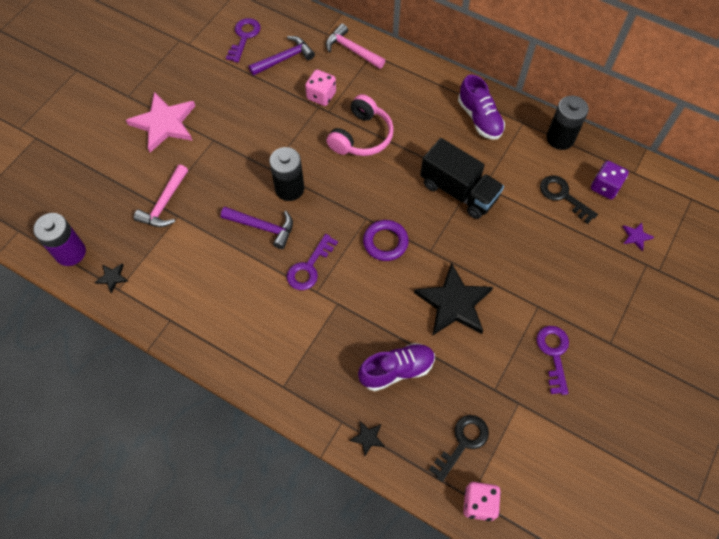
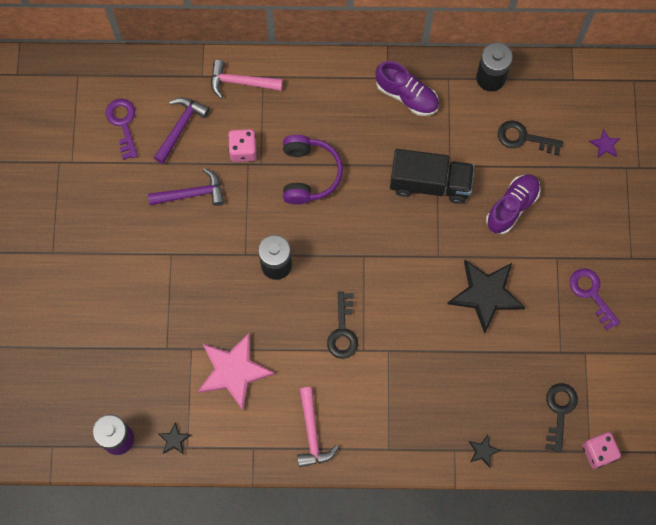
camera: 30 degrees left, 10 degrees up
(164, 123) = (111, 263): pink star -> pink star (233, 371)
(164, 204) = (171, 344): pink hammer -> pink hammer (312, 433)
(263, 227) = (277, 316): purple hammer -> purple hammer (192, 194)
(309, 267) = (343, 331): purple key -> black key
(361, 136) = (309, 174): pink headphones -> purple headphones
(385, 242) = (395, 270): purple ring -> none
(396, 370) = (473, 381): purple shoe -> purple shoe (512, 207)
(605, 187) = (555, 108): purple dice -> none

